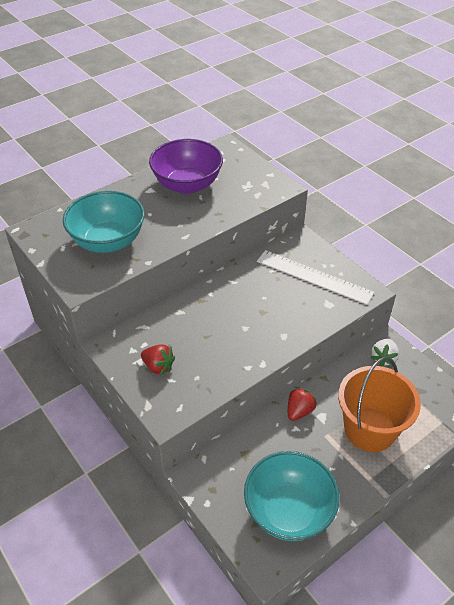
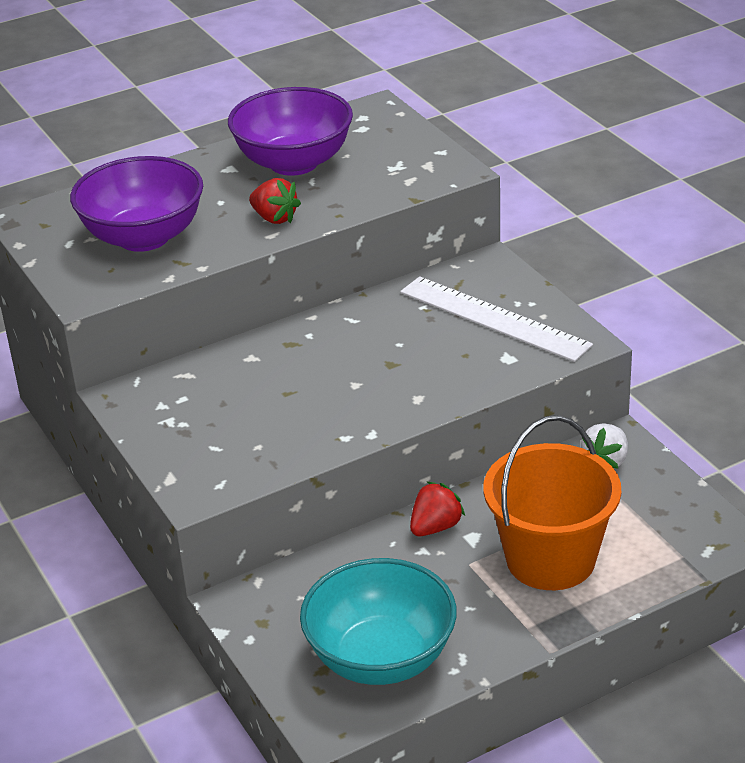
camera: 10 degrees right, 10 degrees down
(108, 241) = (143, 237): turquoise bowl -> purple bowl
(158, 366) = (198, 429): red strawberry -> red strawberry (274, 218)

